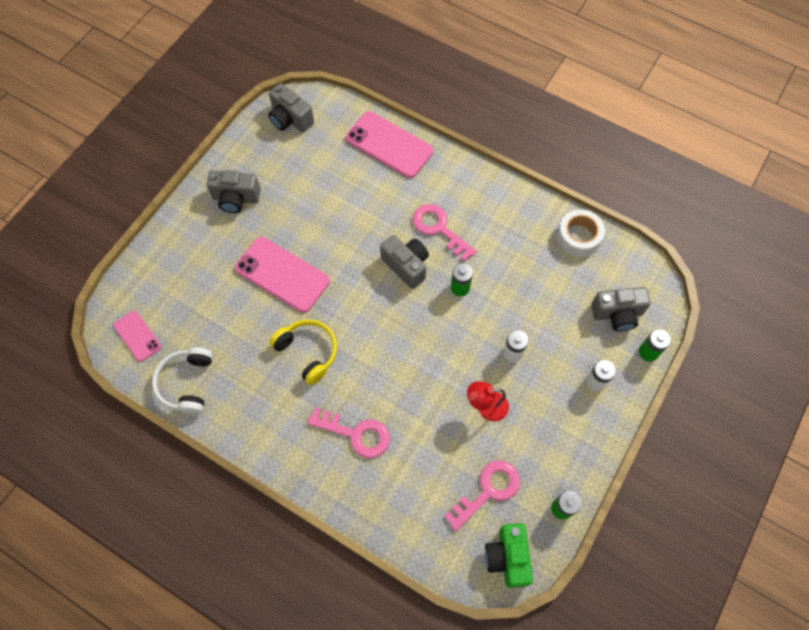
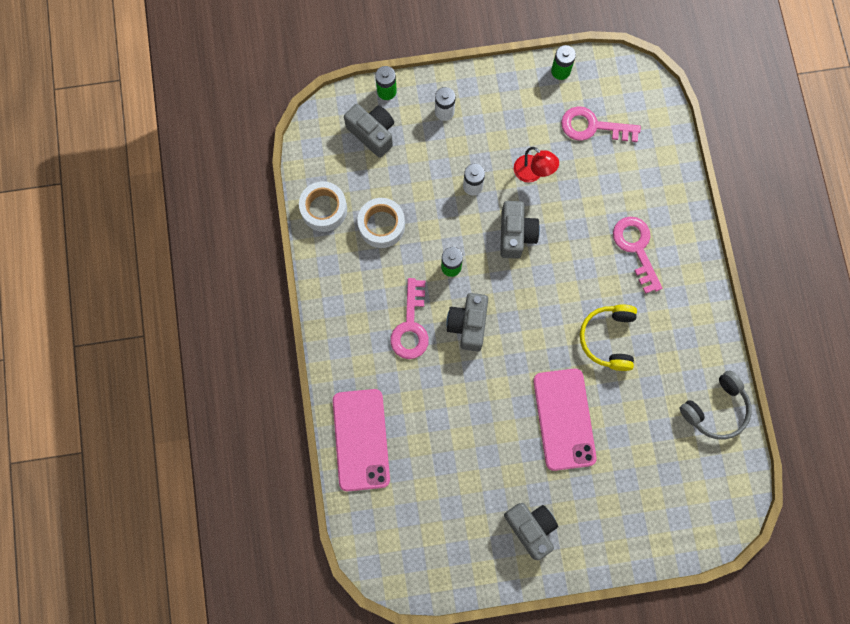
camera: 130 degrees left, 10 degrees up
(137, 336) = (718, 487): pink phone -> none
(187, 383) = (715, 409): white headphones -> grey headphones
(290, 119) = (408, 557): grey camera -> grey camera (515, 234)
(507, 557) = (625, 82): green camera -> none
(533, 265) = (381, 225): none -> white tape

